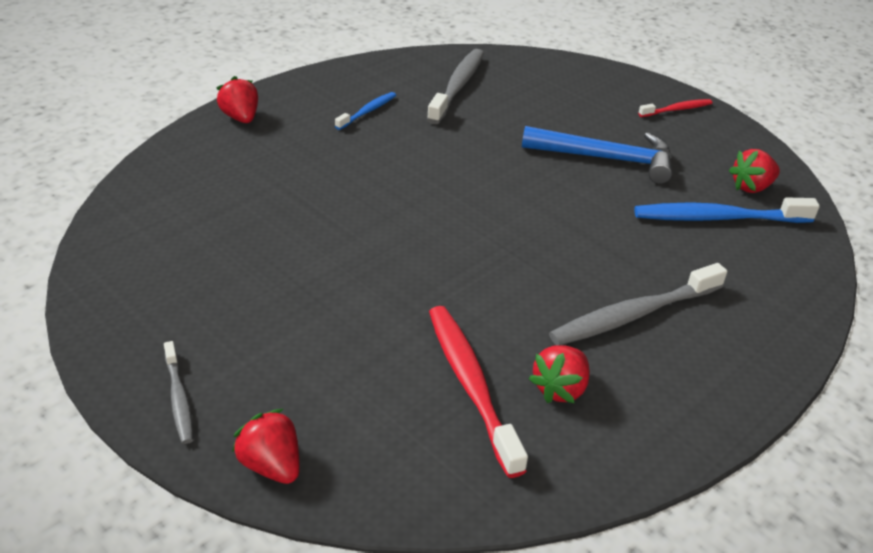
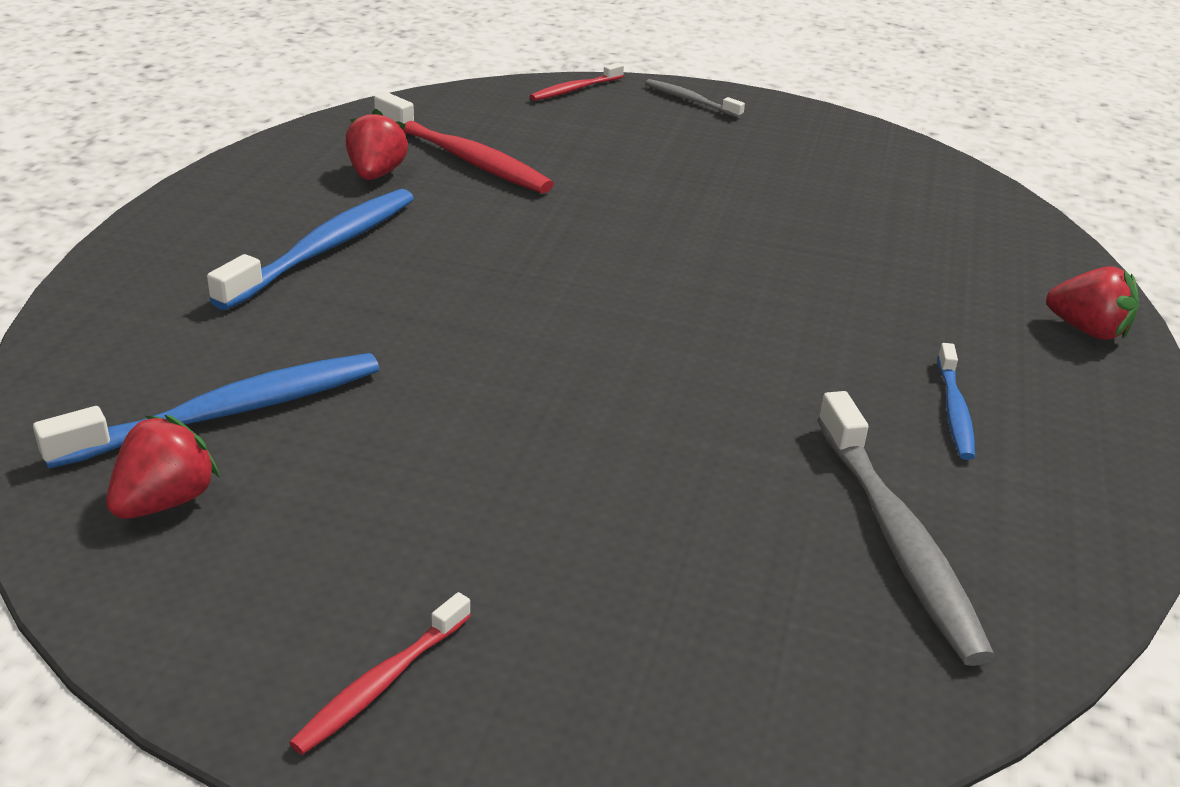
camera: 150 degrees right, 5 degrees down
(271, 465) = (575, 89): red strawberry -> red toothbrush
(606, 159) = (477, 465): blue hammer -> none
(633, 315) = (324, 249): grey toothbrush -> blue toothbrush

